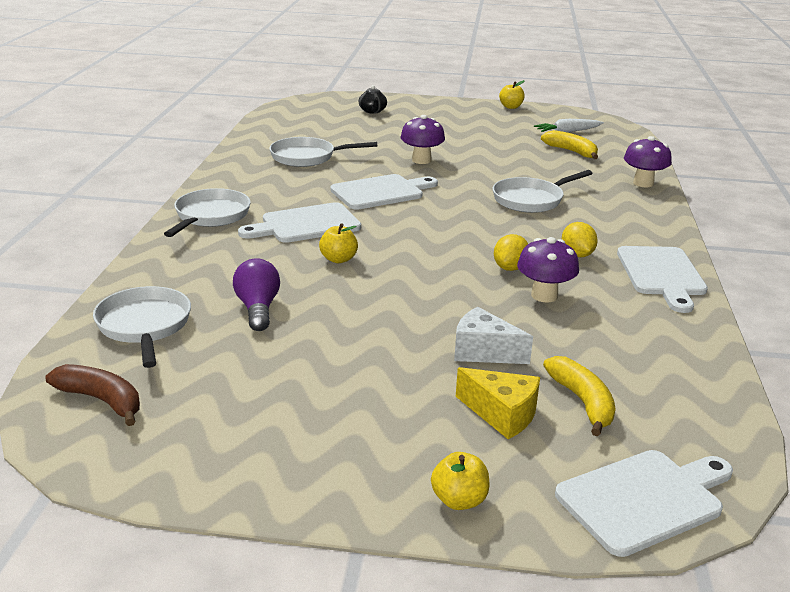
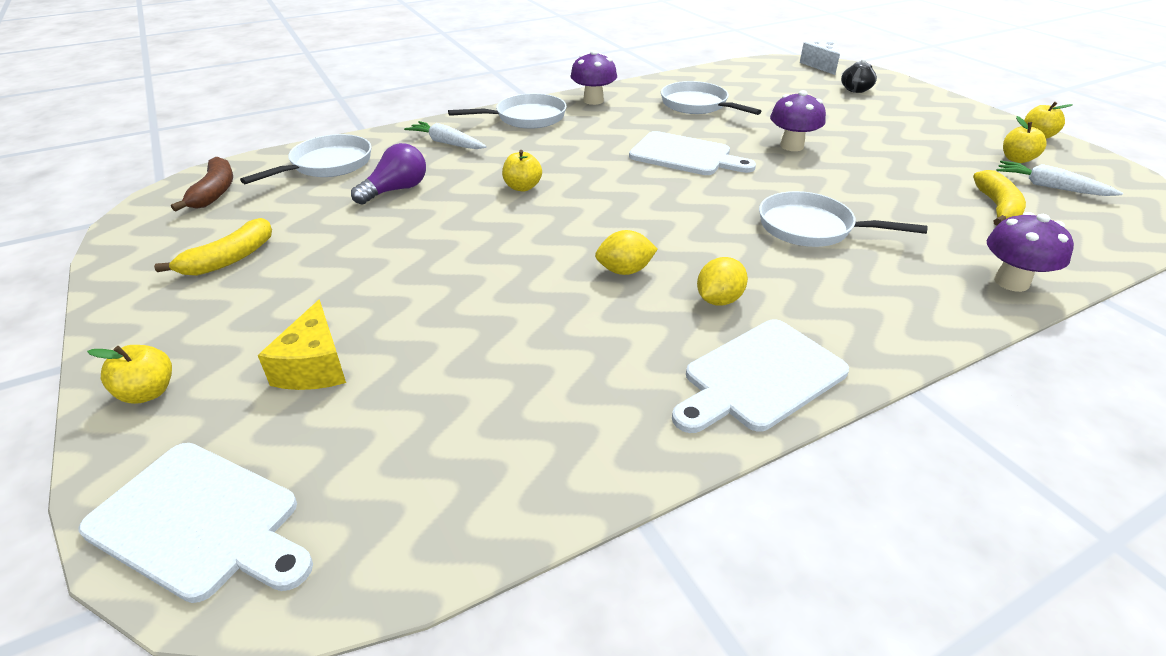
camera: 55 degrees right, 10 degrees up
(199, 261) = (446, 143): none -> white carrot
(306, 224) = (567, 152): white cutting board -> none
(483, 351) = (427, 315): white cheese -> white cheese (821, 65)
(528, 123) = (1017, 159): none -> yellow apple
(544, 295) = (589, 311): purple mushroom -> purple mushroom (593, 100)
(582, 402) = (377, 411): yellow banana -> yellow banana (229, 259)

